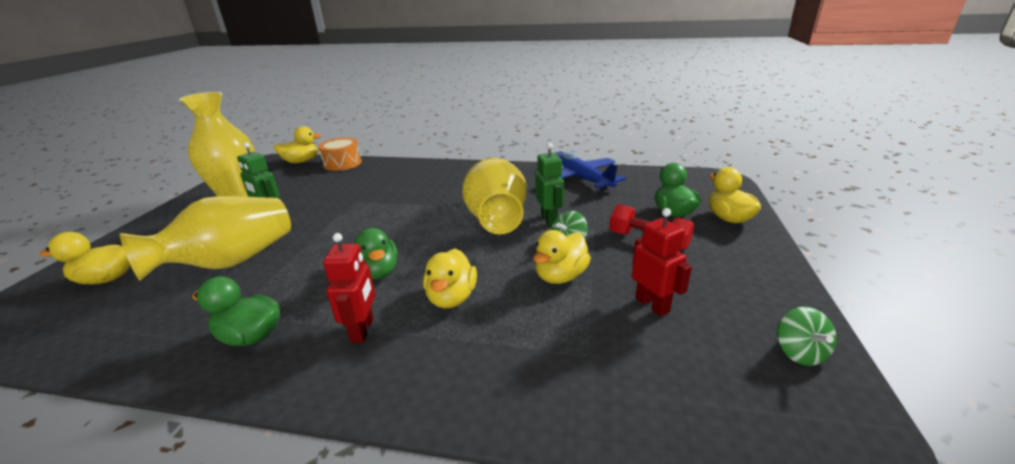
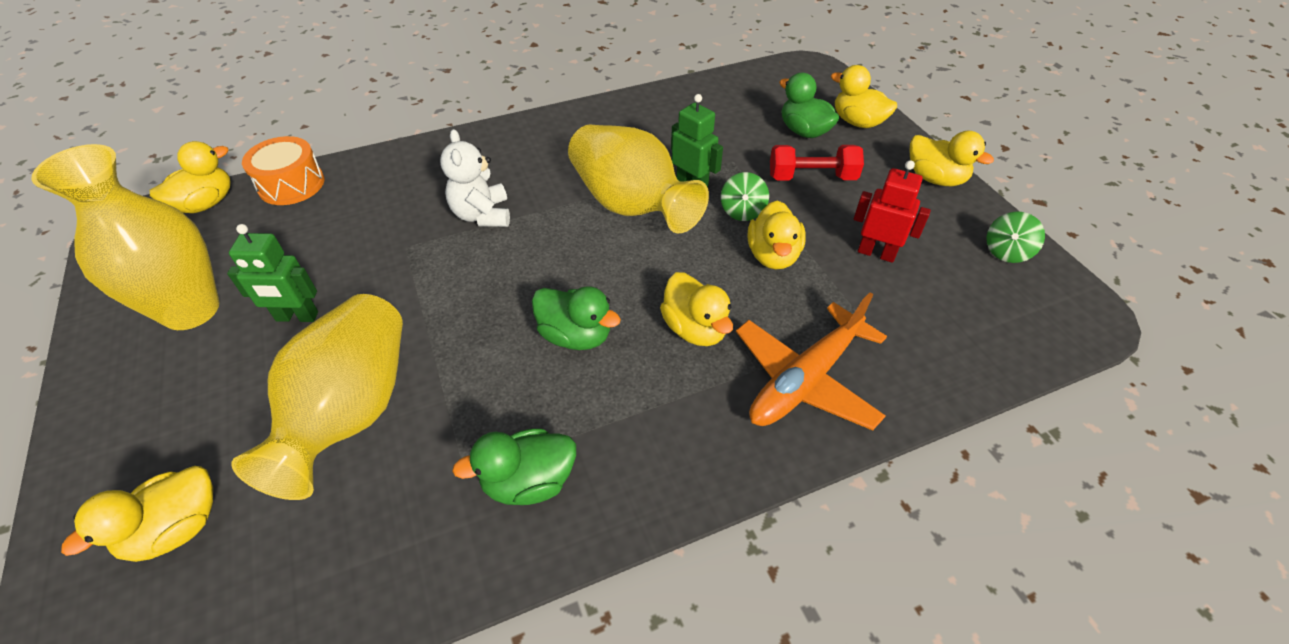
camera: 35 degrees left, 20 degrees up
(363, 330) = (647, 409): red robot -> none
(408, 199) = (482, 215): none -> white teddy bear
(490, 365) = (805, 379): none -> orange plane
(580, 179) = (667, 110): blue plane -> none
(769, 273) = (935, 178): none -> yellow duck
(799, 352) = (1006, 252): green spinning top -> green spinning top turned 75 degrees clockwise

